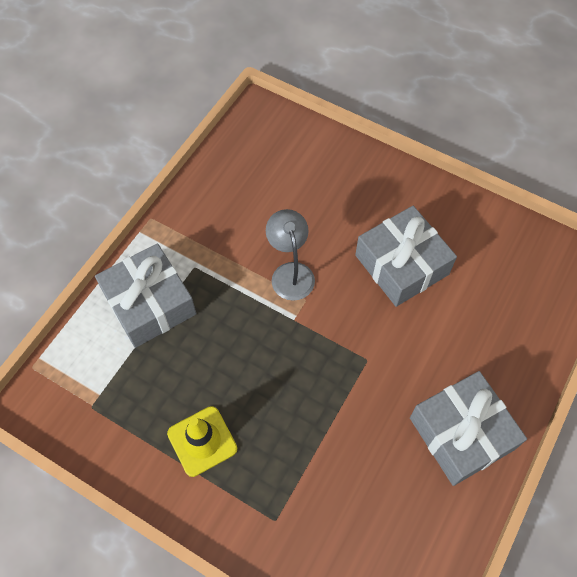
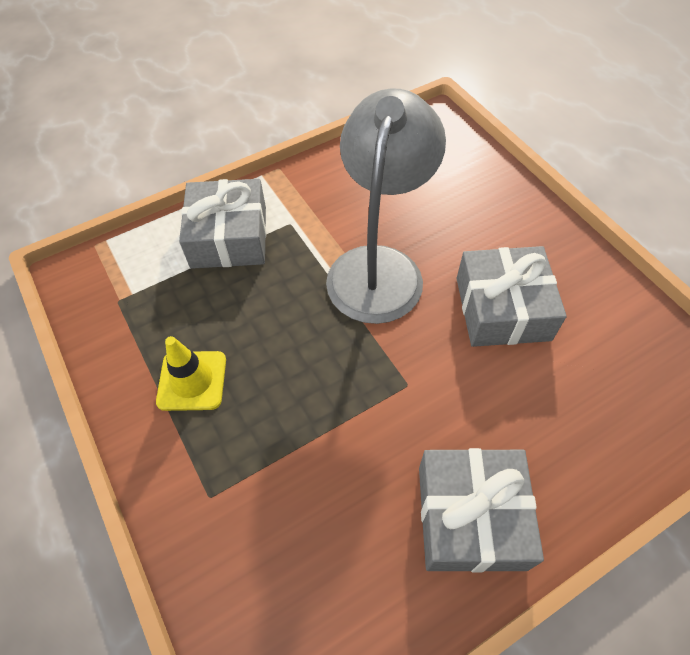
camera: 30 degrees right, 5 degrees down
(290, 272) = (379, 266): grey lamp -> grey lamp, size x1.94

